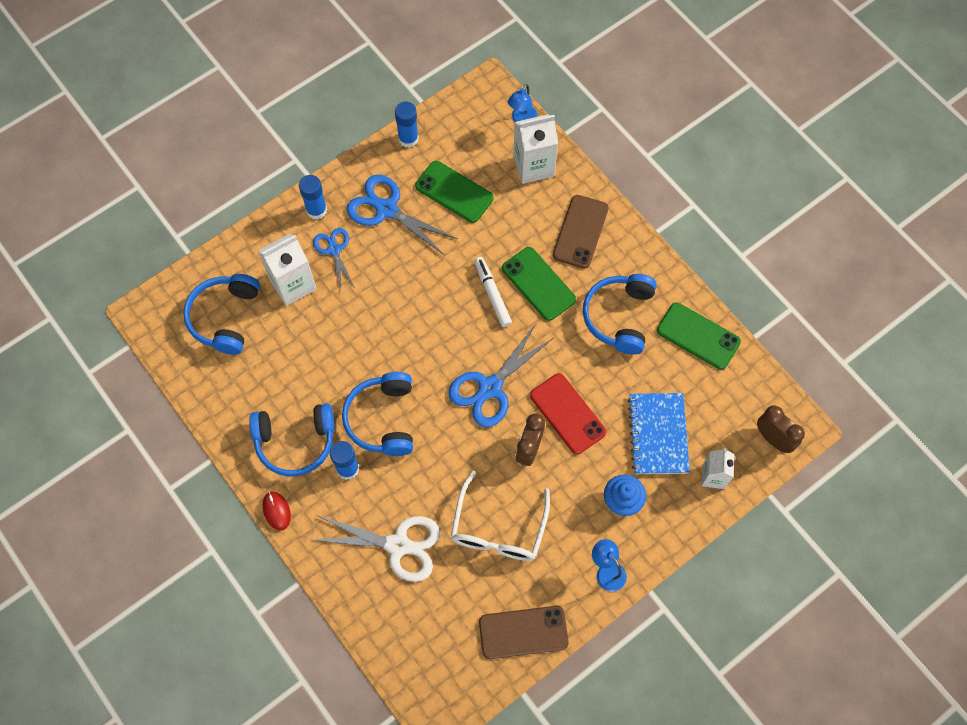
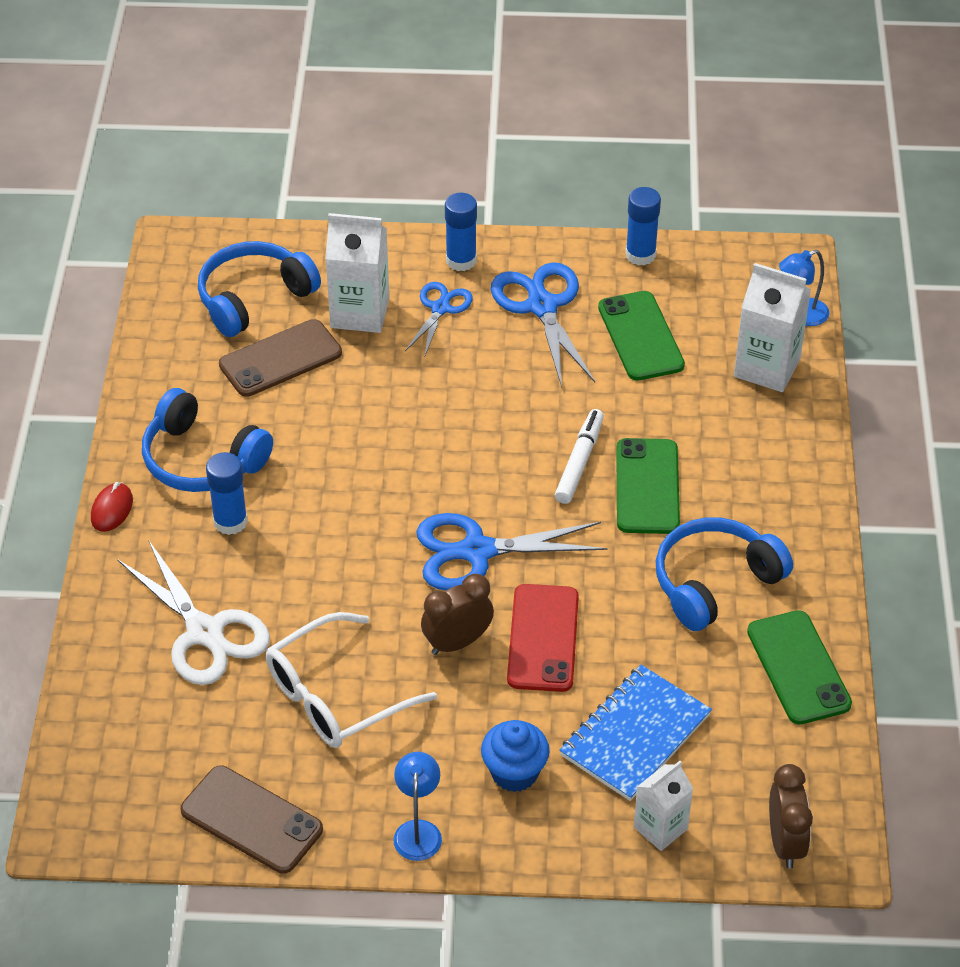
camera: 40 degrees right, 20 degrees down
(383, 419) = (320, 501): blue headphones -> none
(580, 232) = (757, 467): brown phone -> brown phone (280, 359)

